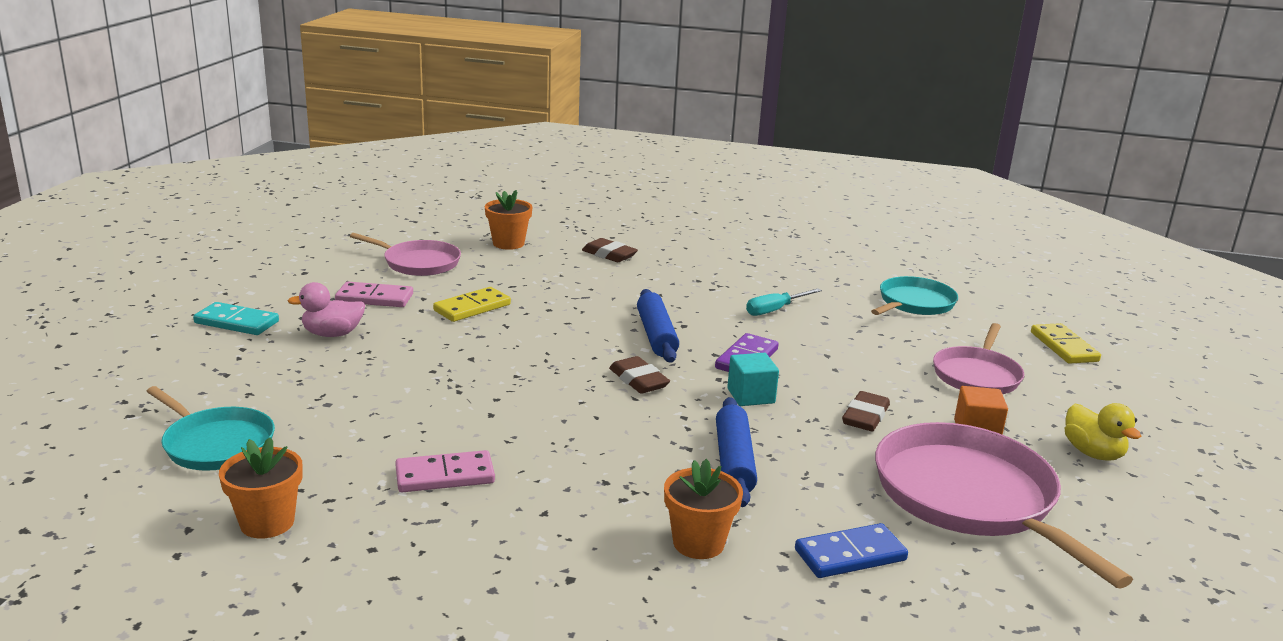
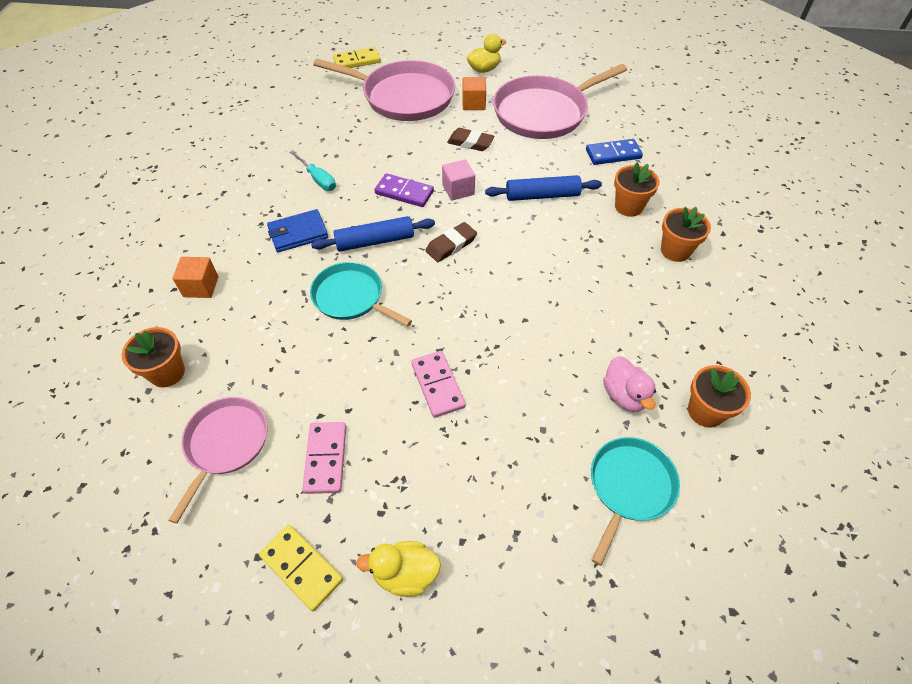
camera: 95 degrees left, 30 degrees up
(236, 322) = (405, 574): turquoise domino -> yellow duck
(332, 334) = (415, 469): pink duck -> pink duck (624, 395)
(445, 476) = (612, 328): pink domino -> pink domino (437, 385)
(472, 308) = (338, 370): yellow domino -> yellow domino (301, 568)
(578, 571) = (675, 251): none -> orange flower pot
(609, 255) = (201, 287): brown eraser -> orange cube
(678, 297) = (298, 233): none -> blue wallet
(751, 396) = (458, 190): turquoise cube -> pink cube
(850, 555) = (613, 154): blue domino -> blue domino turned 75 degrees counterclockwise
(914, 303) = (297, 112): turquoise pan -> turquoise pan (351, 297)
(977, 375) = (404, 97): pink pan -> pink pan, size x1.68

